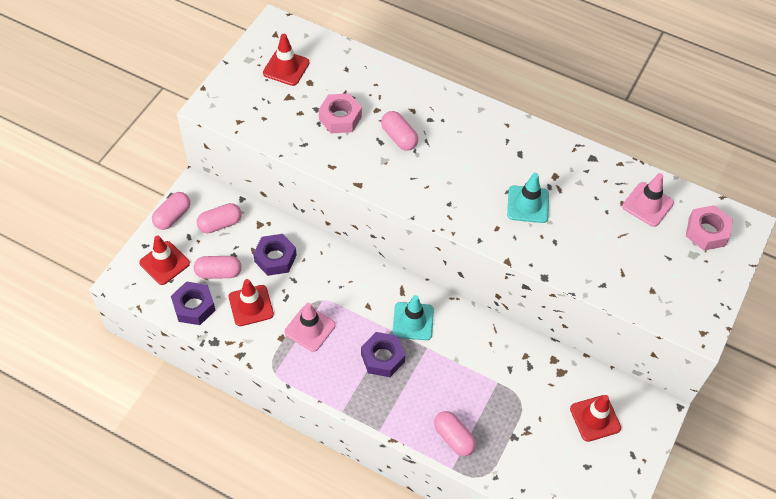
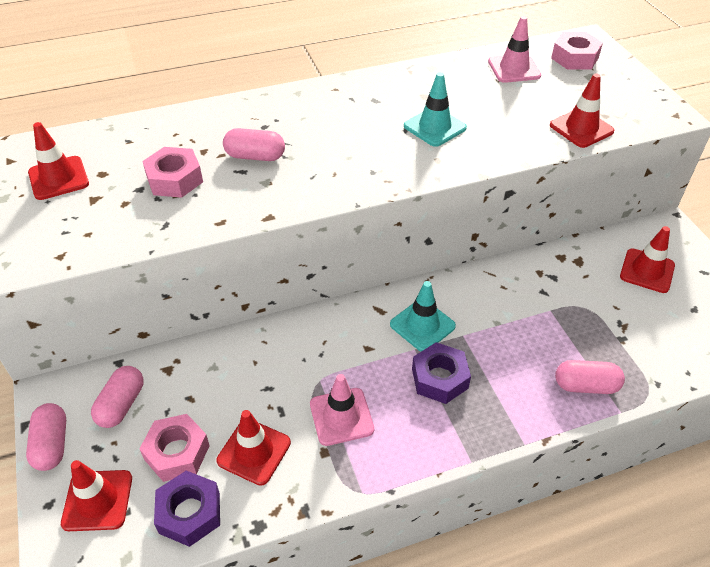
camera: 45 degrees left, 10 degrees down
(218, 272) = (177, 452): pink capsule -> pink nut
(275, 258) = (224, 385): purple nut -> none
(620, 285) = (581, 128): none -> red traffic cone

